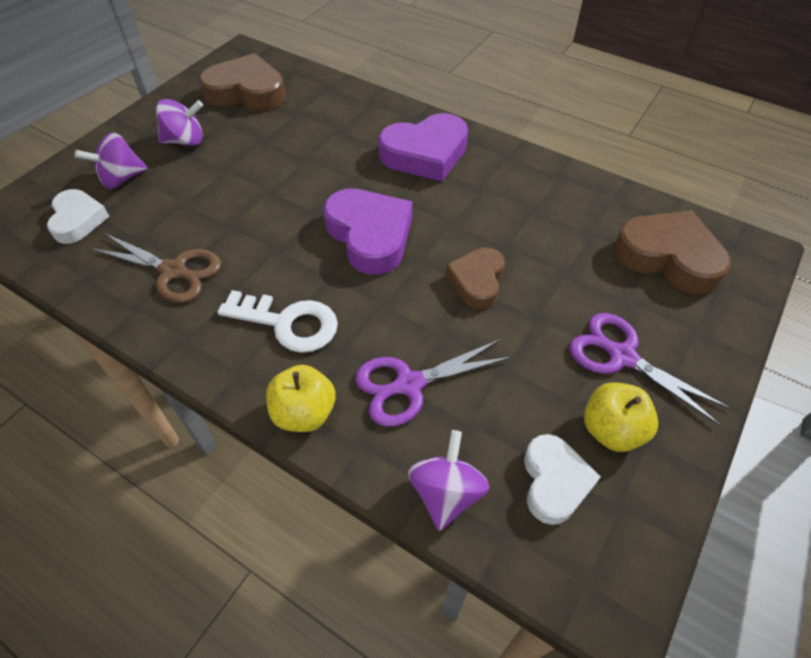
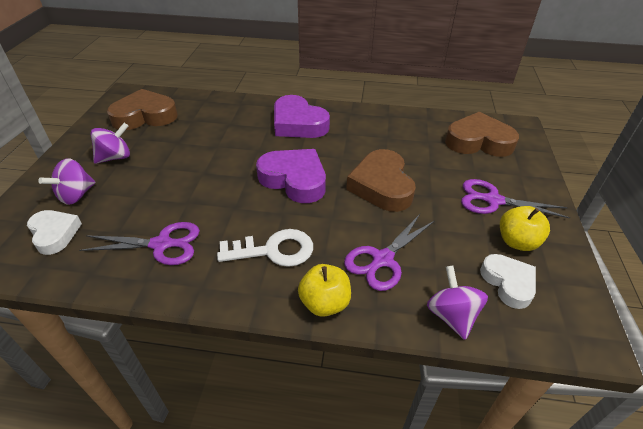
camera: 25 degrees left, 10 degrees down
(173, 271) = (161, 244): brown scissors -> purple scissors
(425, 154) = (298, 124): purple heart -> purple heart turned 90 degrees clockwise
(477, 281) = (381, 186): brown heart -> brown heart, size x1.59

